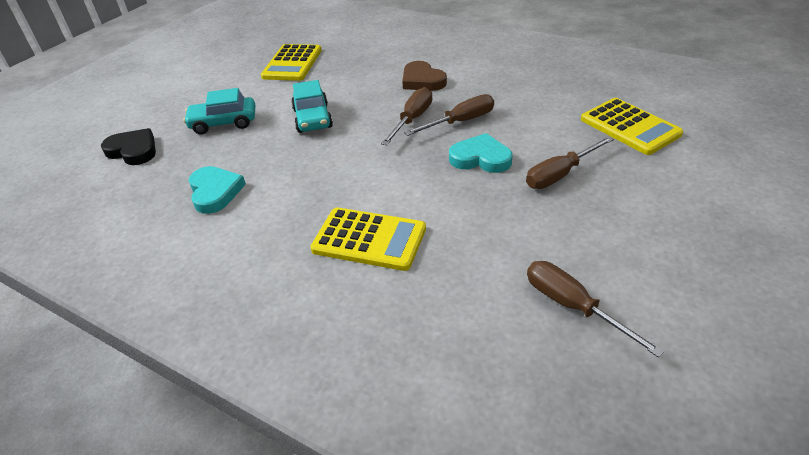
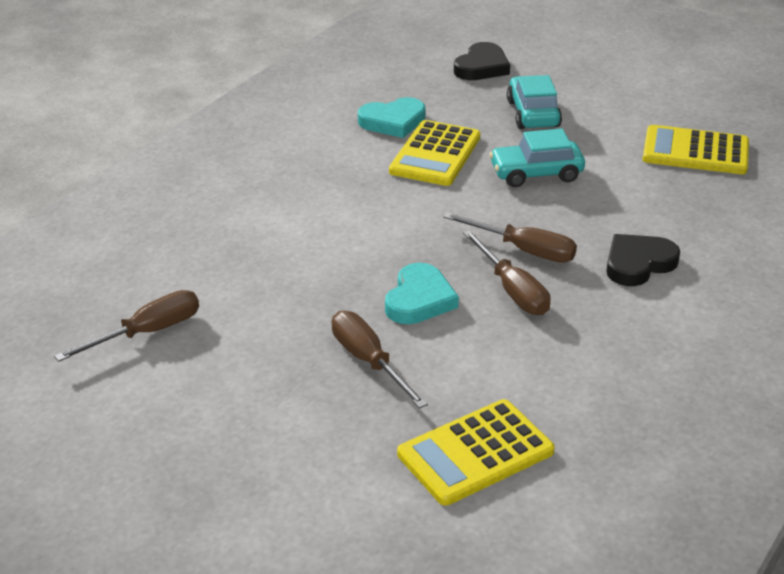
camera: 90 degrees right, 5 degrees down
(369, 239) = (288, 214): yellow calculator -> yellow calculator (435, 154)
(422, 80) = (638, 263): brown heart -> black heart

